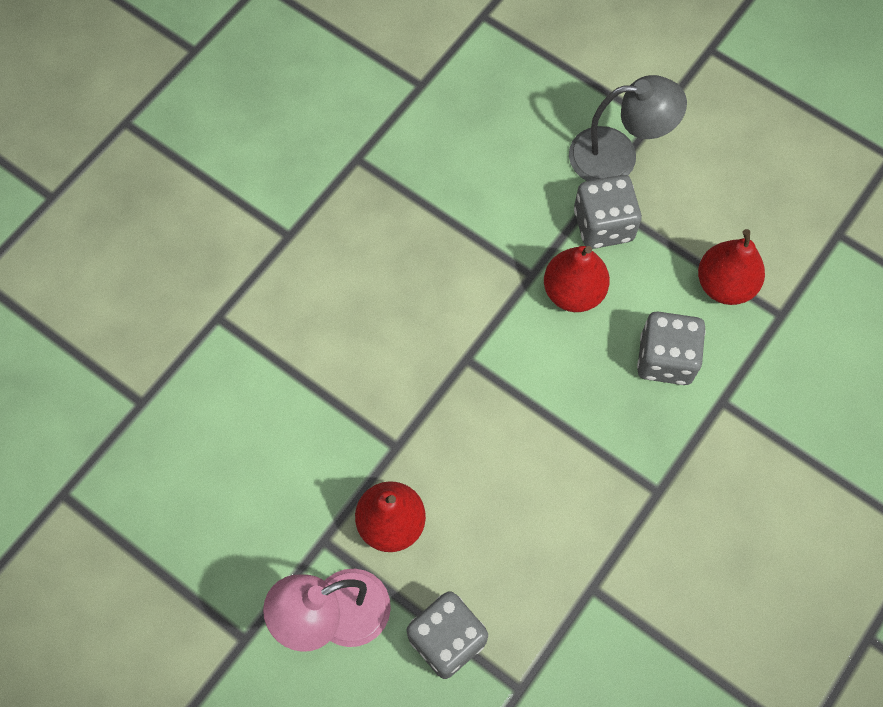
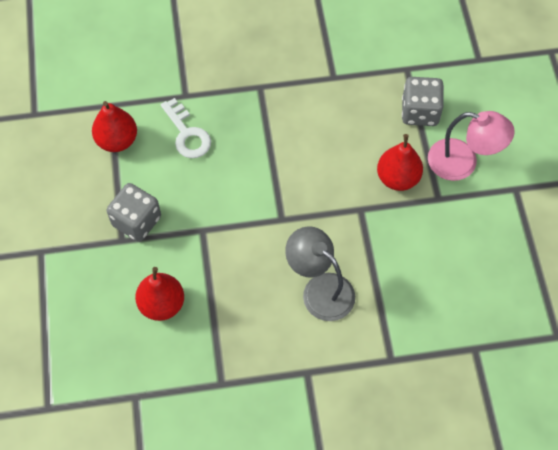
camera: 135 degrees left, 5 degrees down
(573, 292) = (192, 203): red pear -> red pear (162, 304)
(617, 156) = (83, 250): grey lamp -> grey lamp (320, 289)
(665, 359) = (187, 134): grey dice -> white key

